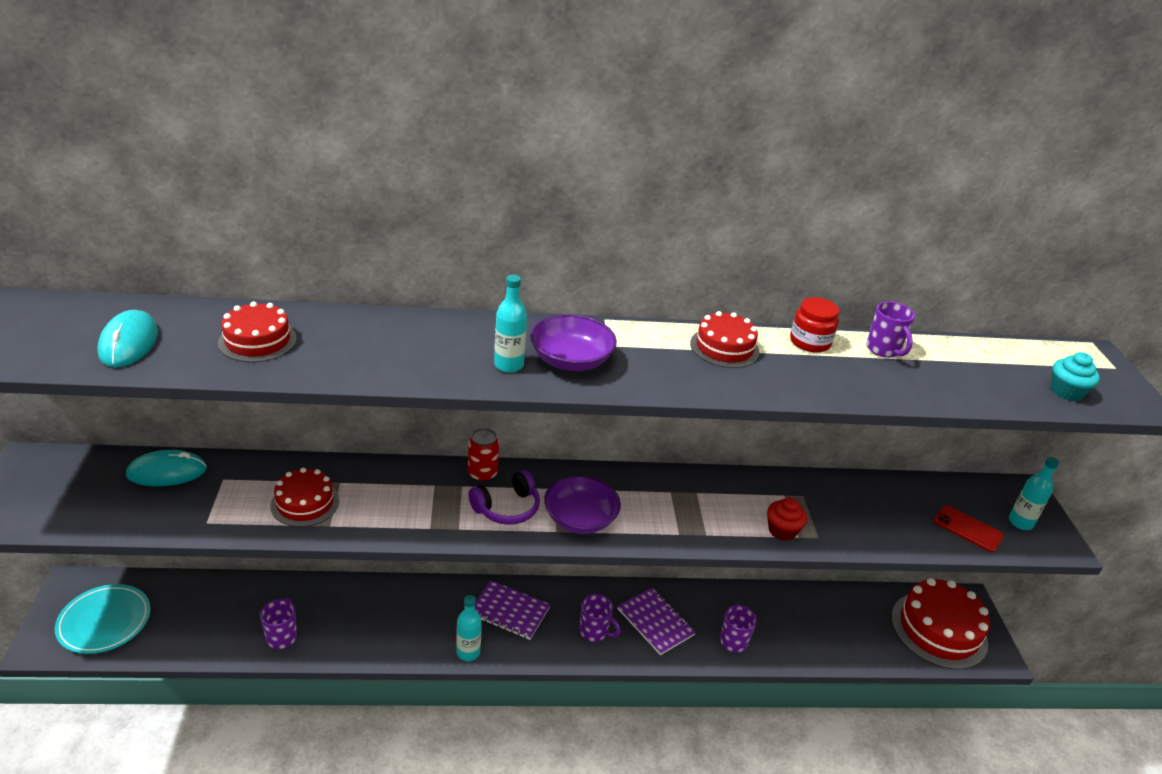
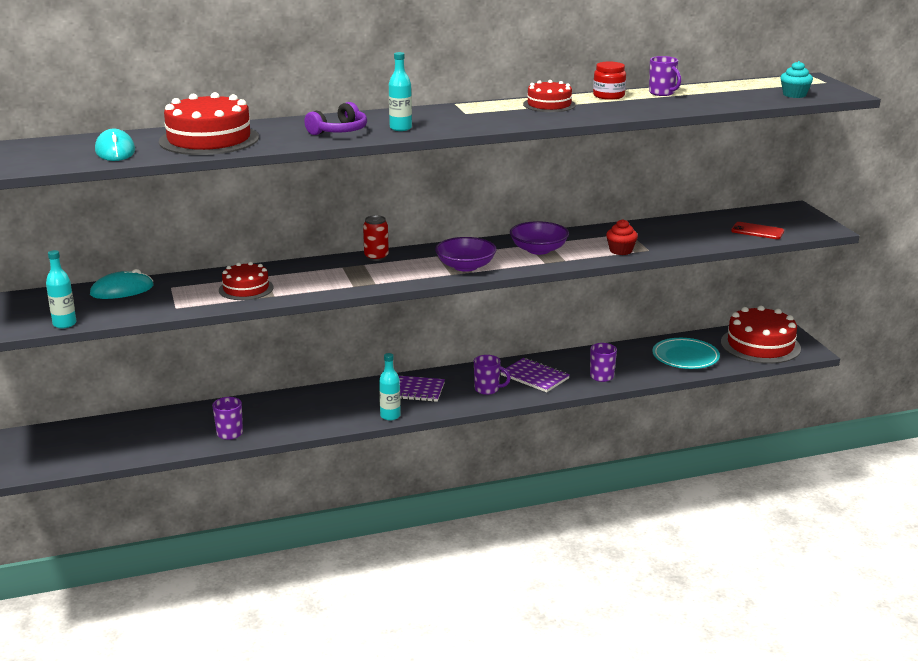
camera: 10 degrees left, 10 degrees down
(104, 622) = (70, 450): turquoise plate -> turquoise plate (685, 357)
(257, 340) = (209, 139): red cake -> red cake, size x1.72
(507, 508) = (406, 269): purple headphones -> purple headphones (339, 131)
(571, 360) = (443, 121): purple bowl -> purple bowl (538, 250)
(1020, 522) = (794, 223): turquoise bottle -> turquoise bottle (64, 324)

